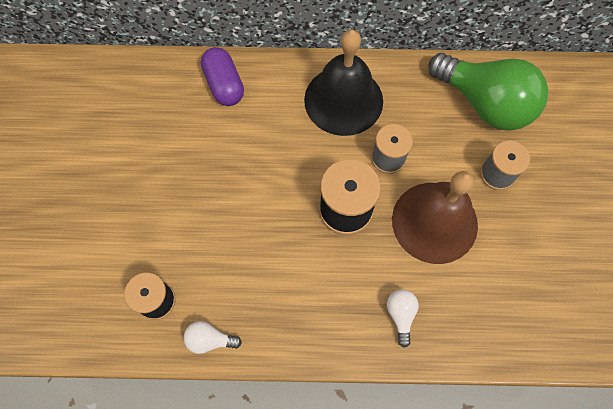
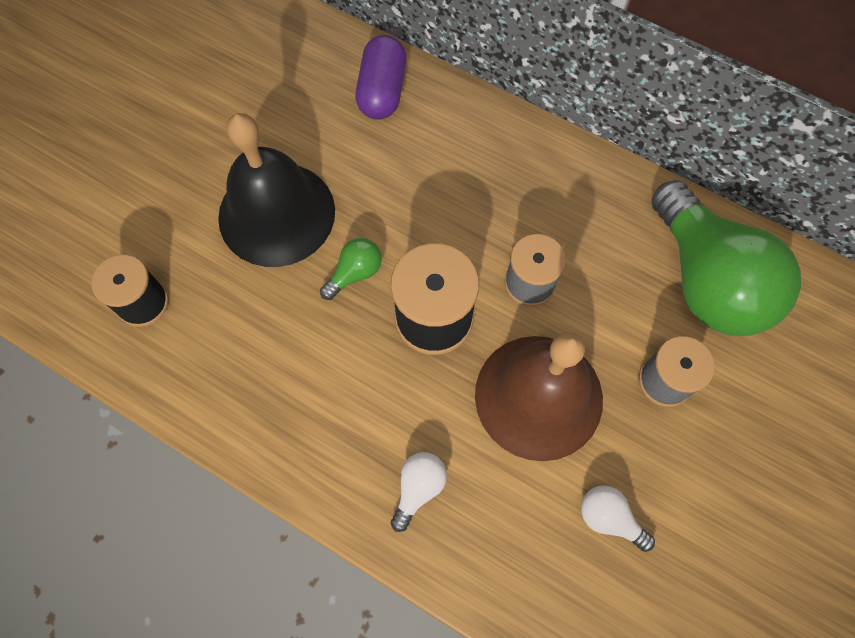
camera: 30 degrees right, 0 degrees up
(210, 339) = (172, 383): white light bulb -> white light bulb (609, 518)
(280, 208) = (355, 273): none -> green light bulb
(343, 100) = (518, 182): black bell -> black bell (276, 213)

